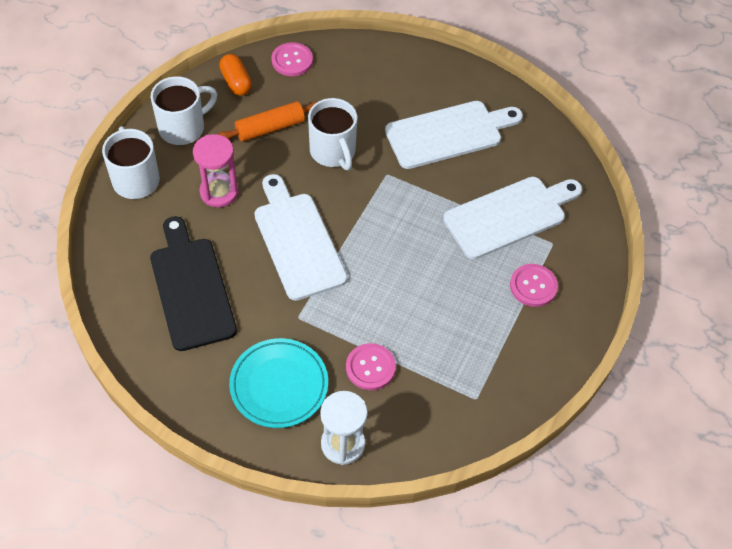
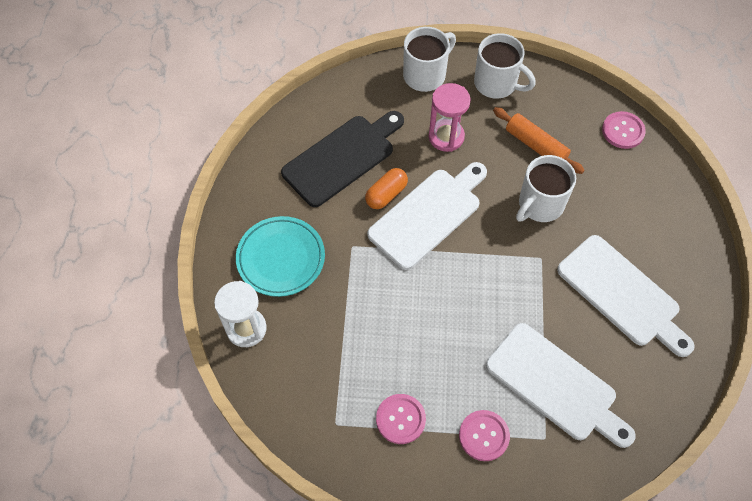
camera: 70 degrees right, 5 degrees up
(236, 82) = (569, 100): orange capsule -> orange capsule (386, 194)
(370, 367) = (328, 322): pink button -> pink button (400, 419)

